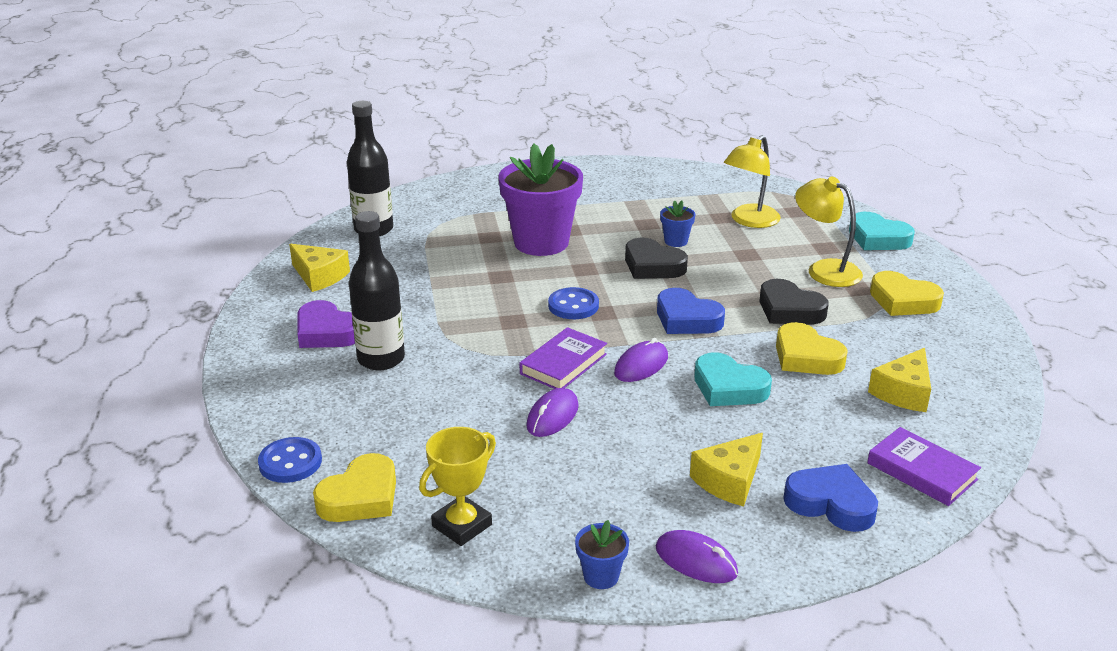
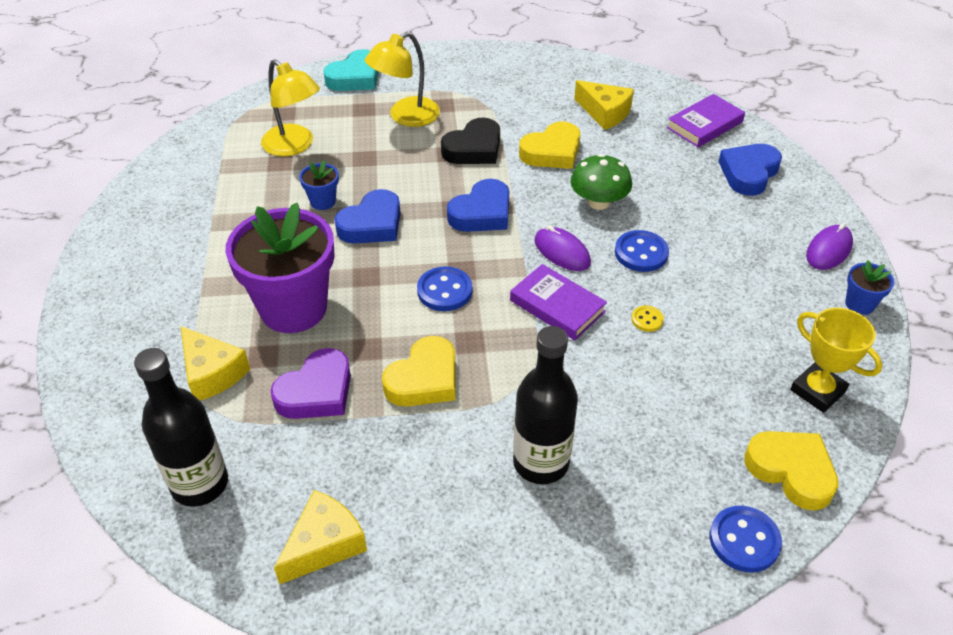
camera: 85 degrees left, 15 degrees up
(326, 332) = (475, 524): purple heart -> purple heart (316, 392)
(552, 416) = (647, 320): purple mouse -> yellow button
(652, 266) = (372, 224): black heart -> blue heart
(652, 414) = (641, 253): none -> blue button
(728, 387) = (598, 202): turquoise heart -> green mushroom
(729, 480) = (728, 220): yellow cheese -> yellow cheese (212, 373)
(903, 301) = (468, 86): yellow heart -> yellow heart (424, 379)

